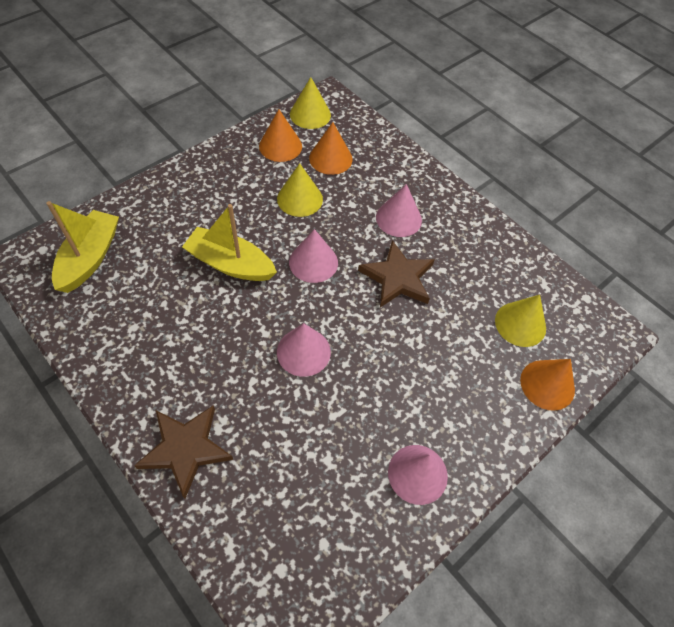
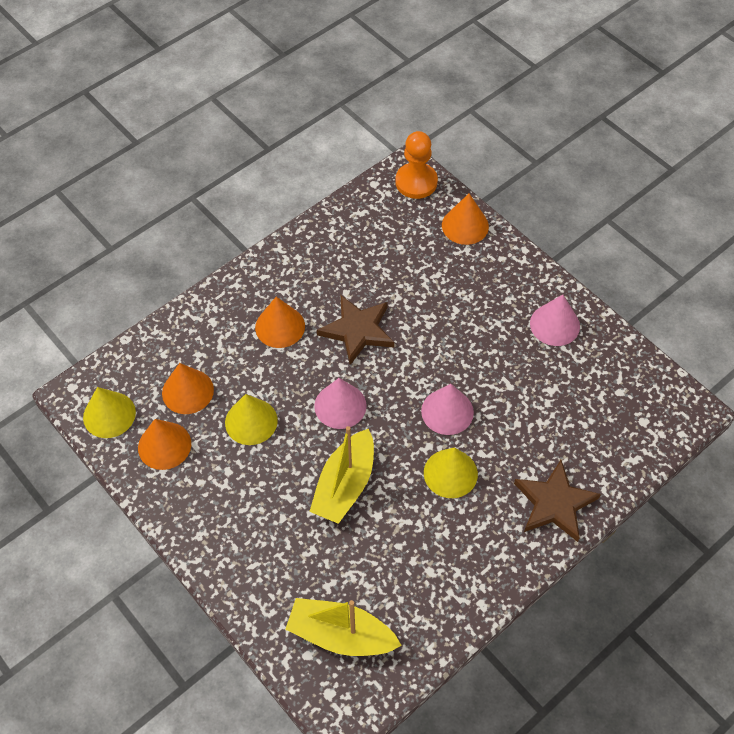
camera: 85 degrees left, 0 degrees up
(398, 218) = (280, 326): pink cone -> orange cone
(520, 324) = (405, 237): yellow cone -> yellow cone (450, 473)
(599, 338) = (416, 182): none -> orange pawn

